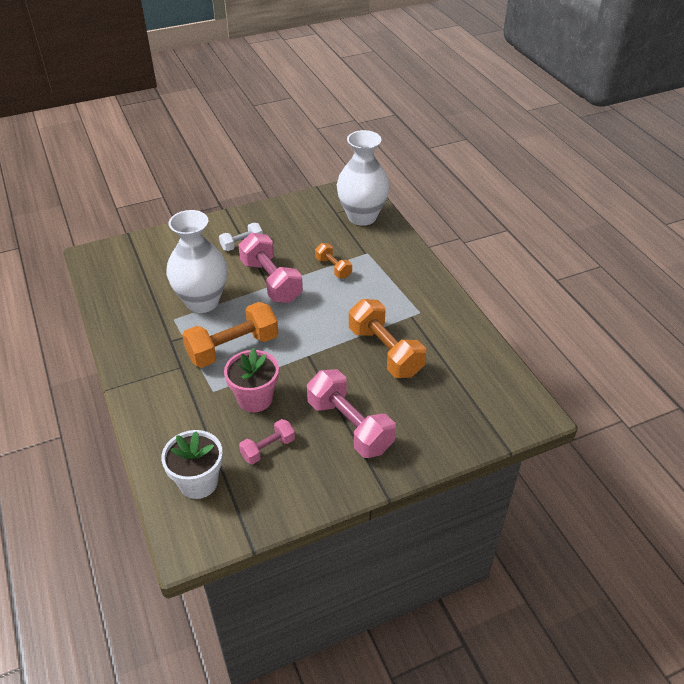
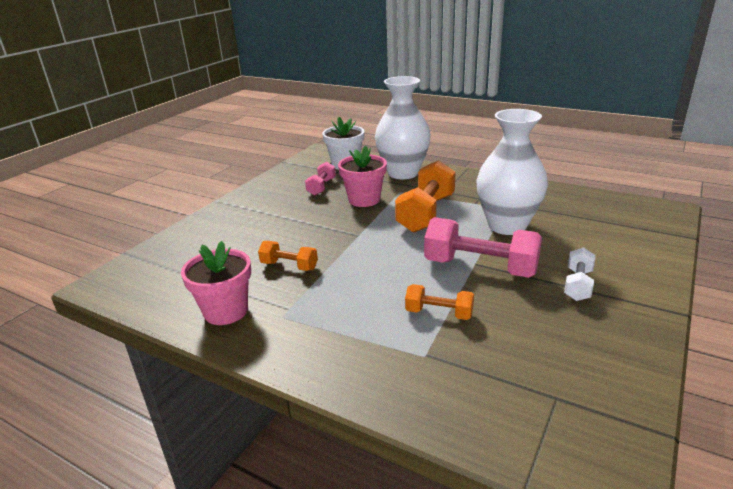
camera: 145 degrees right, 15 degrees down
(350, 426) = (274, 215): pink dumbbell -> none
(362, 217) = (509, 414): white vase -> white vase (403, 173)
(385, 352) = (289, 266): orange dumbbell -> orange dumbbell, size x0.54
(452, 335) = (226, 311): none -> pink flower pot

